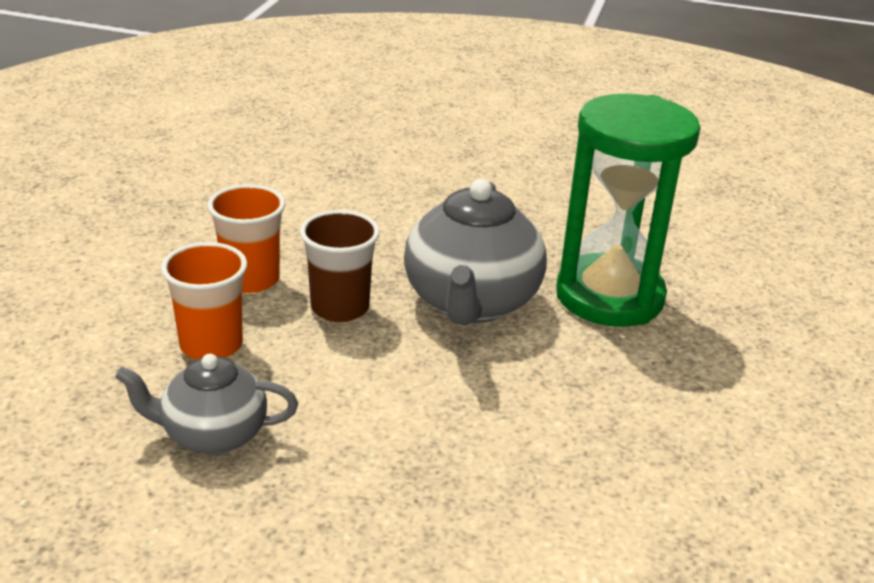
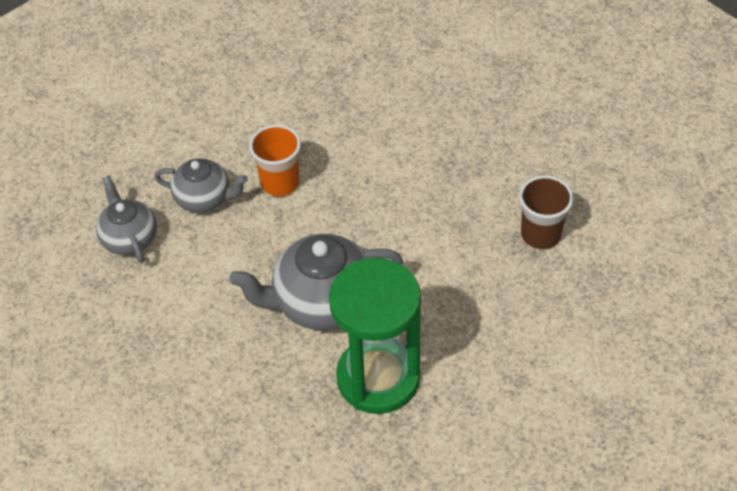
camera: 70 degrees right, 20 degrees up
(211, 345) = (204, 198): orange cup -> grey teapot
(340, 308) = (275, 239): brown cup -> brown cup (540, 234)

